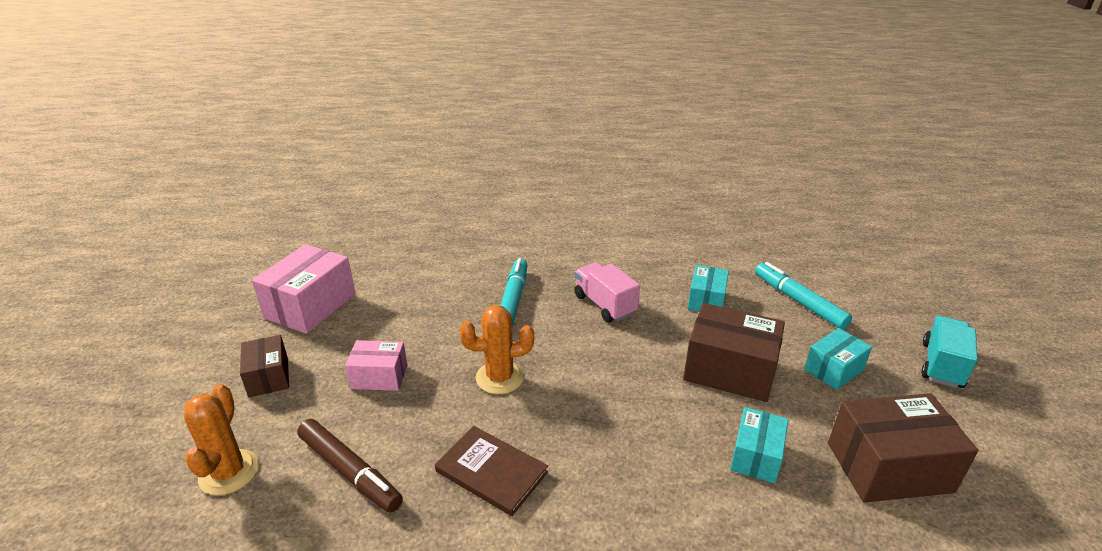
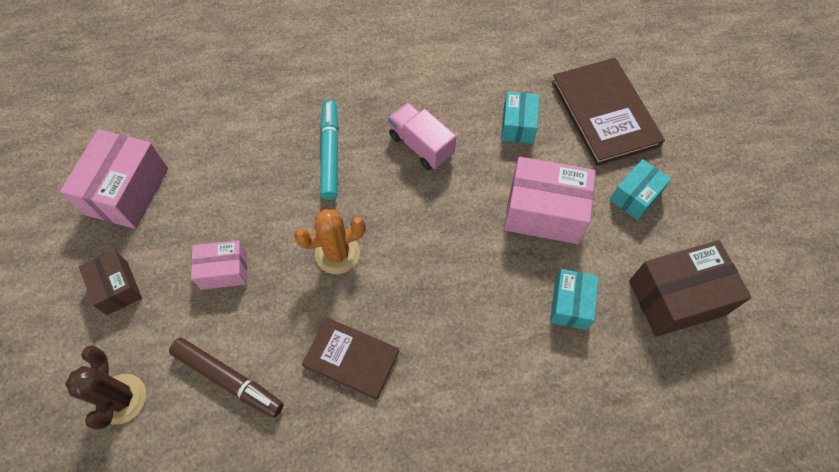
camera: 10 degrees left, 30 degrees up
(229, 472) = (121, 399): orange cactus -> brown cactus
(729, 370) = (544, 212): brown box -> pink box
(798, 301) = (604, 113): turquoise marker -> brown book
(941, 365) = (728, 176): turquoise truck -> none

